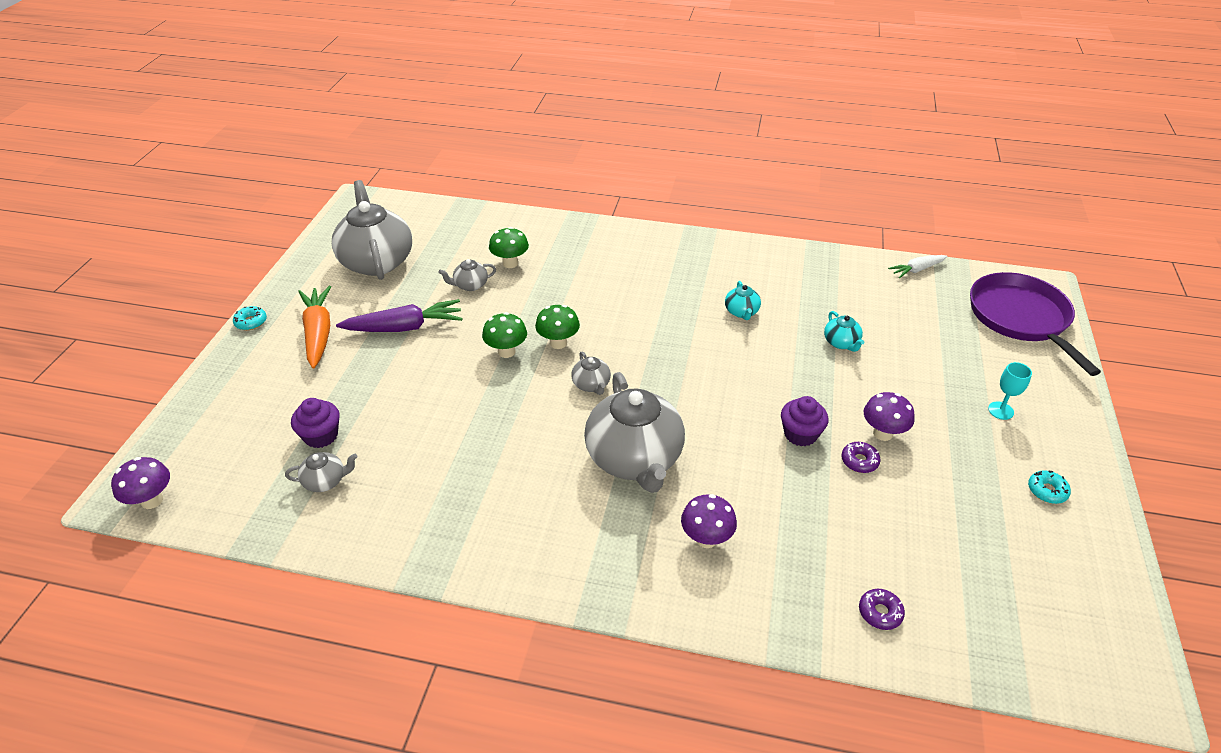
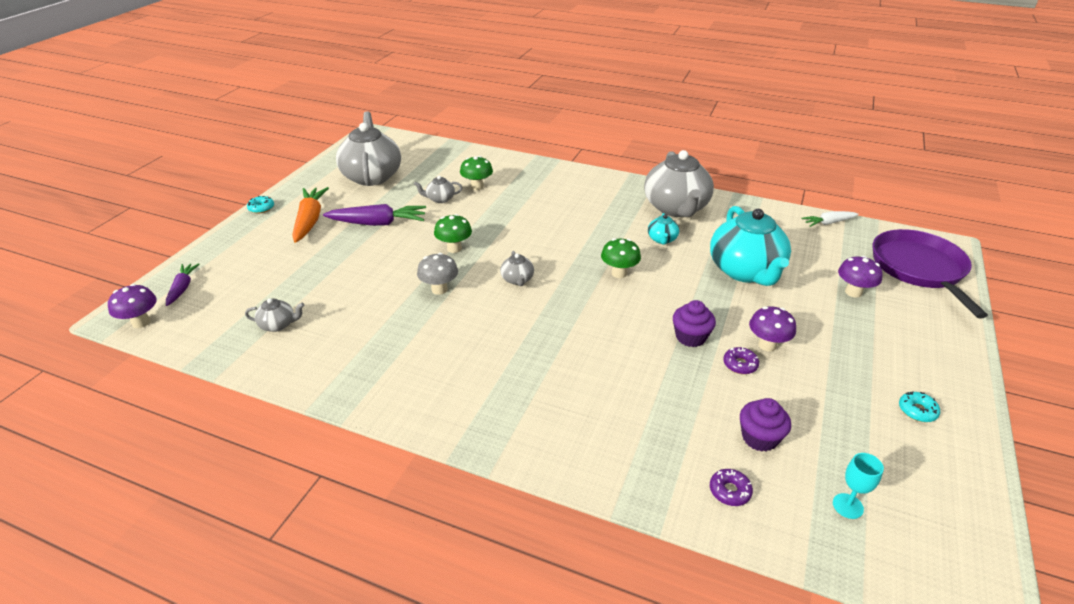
camera: 10 degrees right, 5 degrees down
(188, 446) = (182, 288): none -> purple carrot
(321, 436) = (286, 292): purple cupcake -> purple cupcake (759, 438)
(504, 409) = (439, 289): none -> grey mushroom
(558, 343) = (499, 246): green mushroom -> green mushroom (619, 273)
(634, 459) = (538, 339): grey teapot -> grey teapot (676, 208)
(706, 539) = (583, 409): purple mushroom -> purple mushroom (853, 292)
(841, 343) = (745, 271): turquoise teapot -> turquoise teapot, size x2.31
(1000, 410) = (884, 340): turquoise goblet -> turquoise goblet (847, 506)

